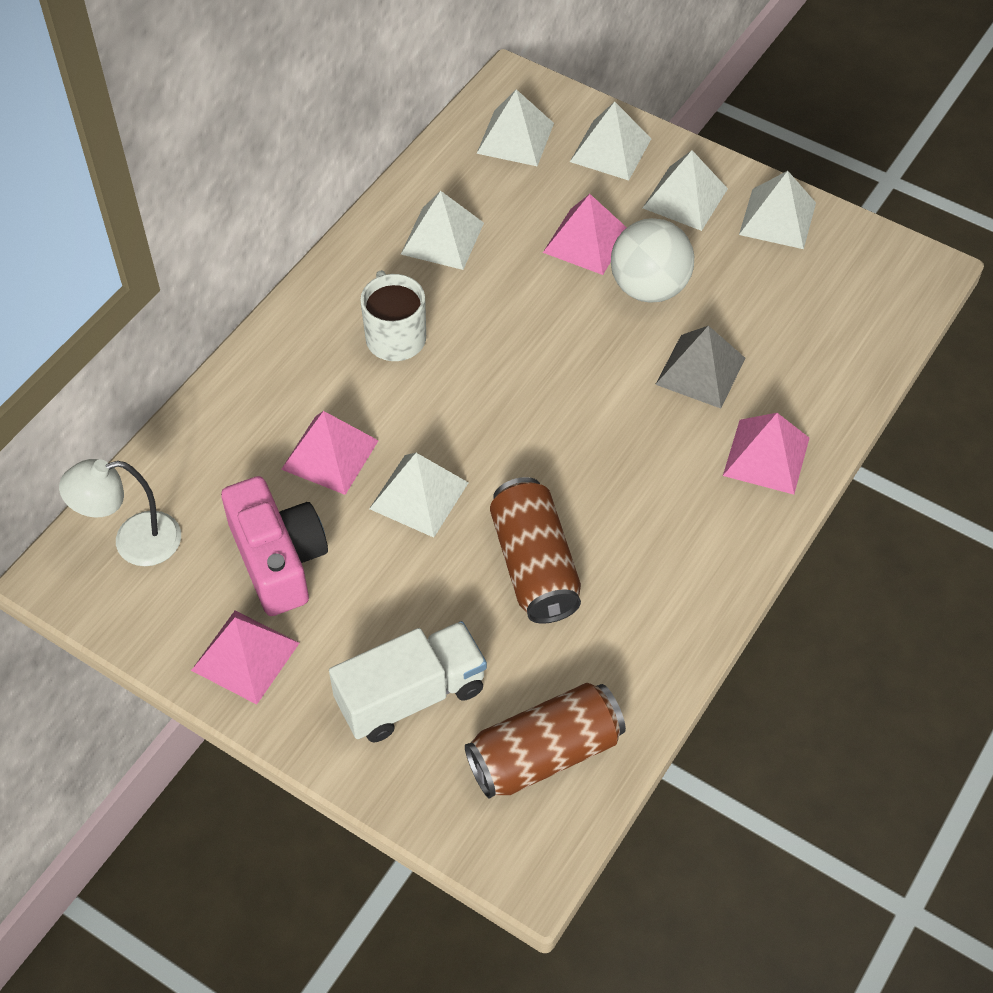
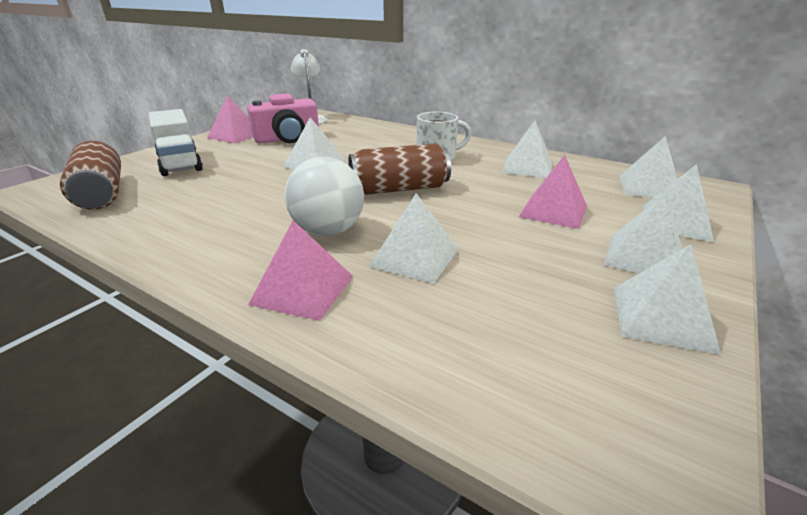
camera: 90 degrees right, 25 degrees down
(329, 455) = (351, 146): pink pyramid -> none
(534, 565) = (244, 191): brown can -> brown can (399, 189)
(649, 287) = (512, 236): white ball -> white ball (328, 231)
(700, 371) = (415, 257): grey pyramid -> white pyramid

